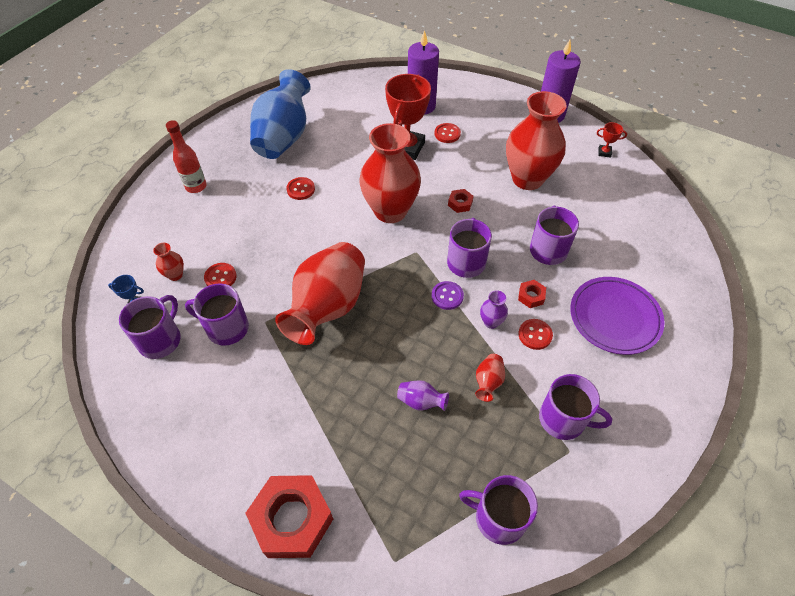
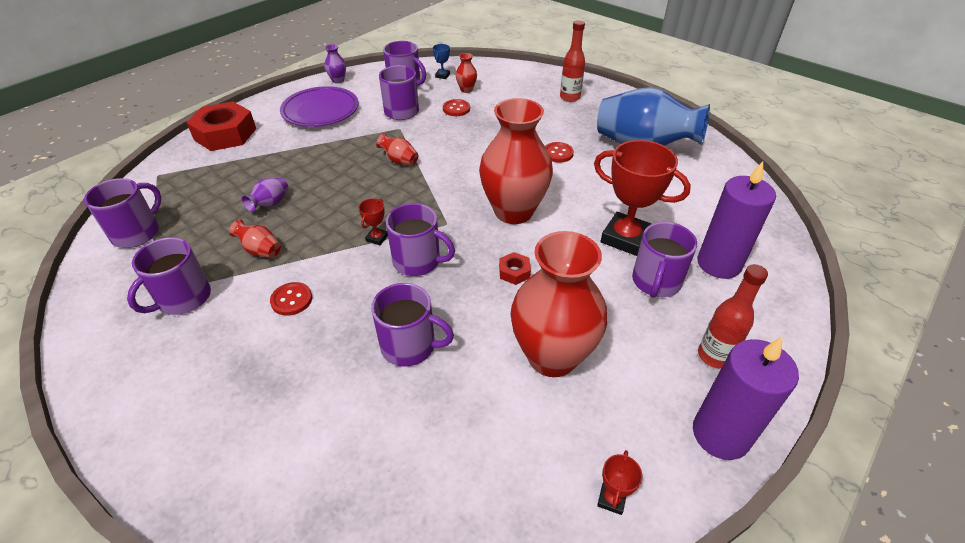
camera: 100 degrees right, 10 degrees down
(328, 307) = (399, 160): red vase -> red vase, size x0.41
(447, 134) = (656, 282): red button -> purple mug
(447, 296) = (377, 238): purple button -> red trophy
(491, 322) = (327, 266): purple vase -> purple vase (338, 80)
(499, 113) = (714, 356): none -> red bottle
(531, 296) = (344, 309): red nut -> none
(614, 318) = (271, 389): purple plate -> purple plate (320, 111)

